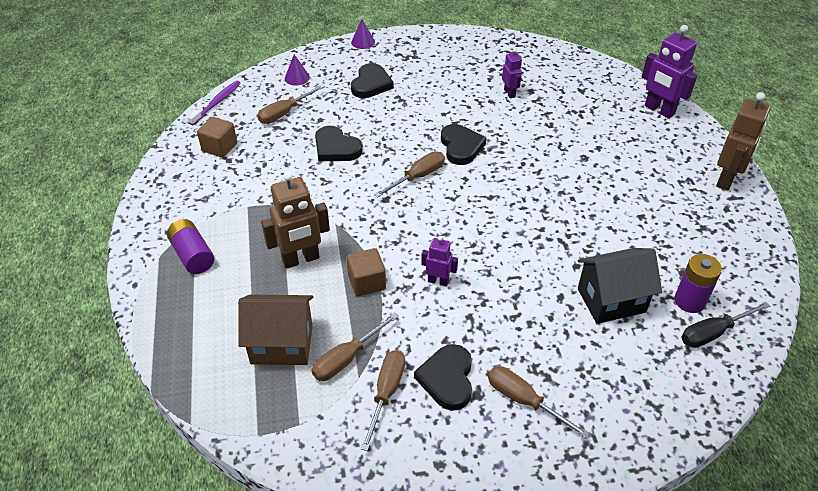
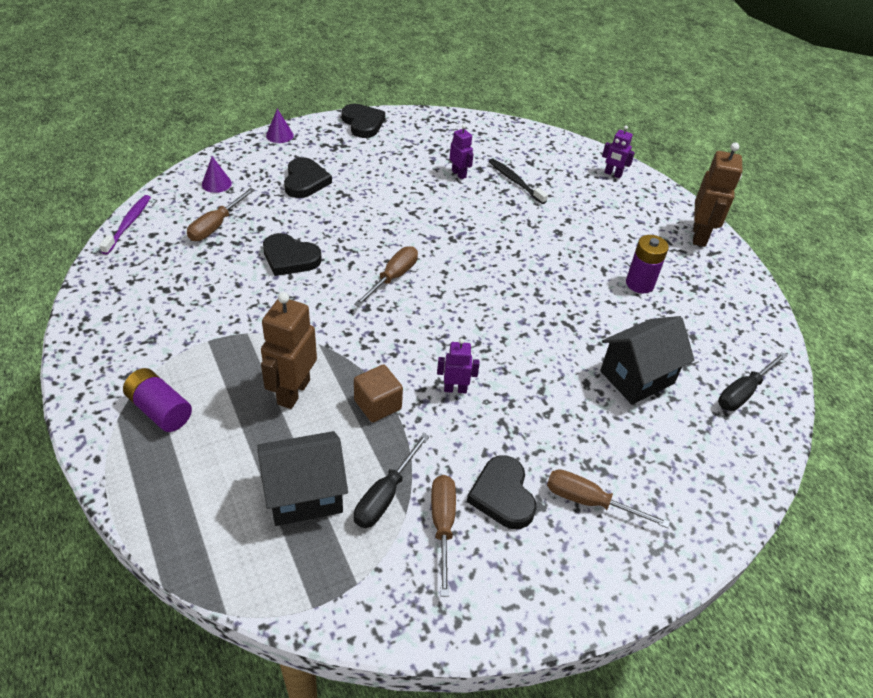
camera: 20 degrees left, 0 degrees up
(219, 147) = (150, 276): brown cube -> none
(282, 344) = (304, 495): brown house -> black house
(301, 259) = (293, 392): brown robot -> brown robot turned 150 degrees clockwise
(347, 358) = (385, 495): brown screwdriver -> black screwdriver
(461, 147) = (428, 238): black heart -> black heart (363, 123)
(560, 106) = (515, 181): none -> black toothbrush
(659, 110) = (613, 174): purple robot -> purple robot, size x0.56
(689, 301) = (710, 364): purple battery -> purple battery (639, 283)

